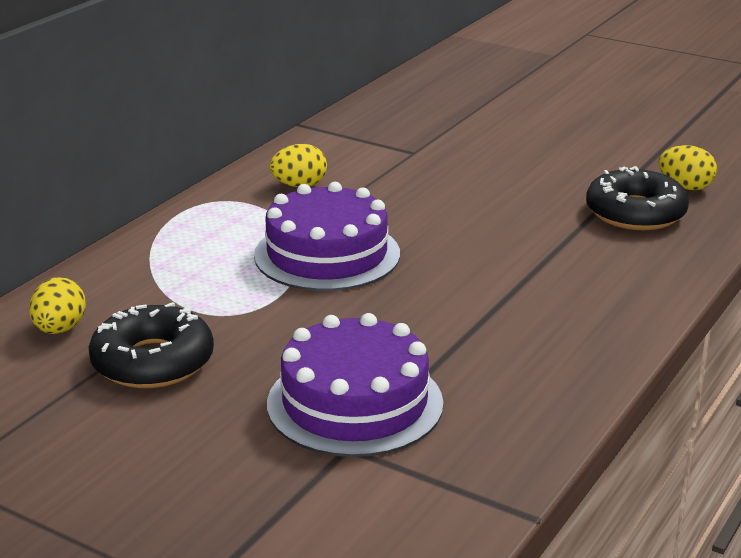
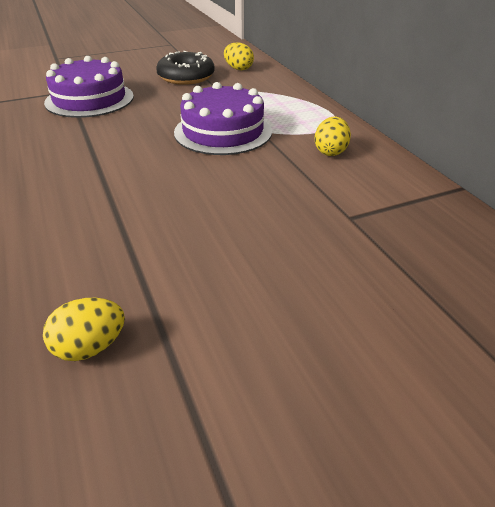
camera: 125 degrees right, 10 degrees up
(635, 213) = (98, 274): black donut -> none

